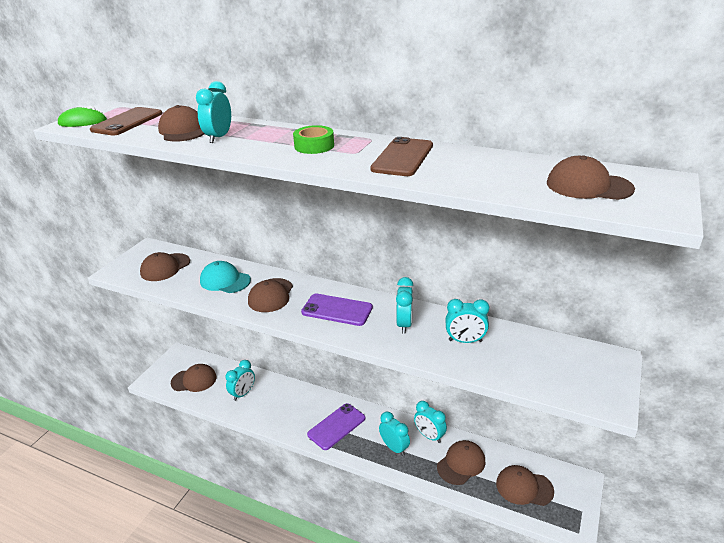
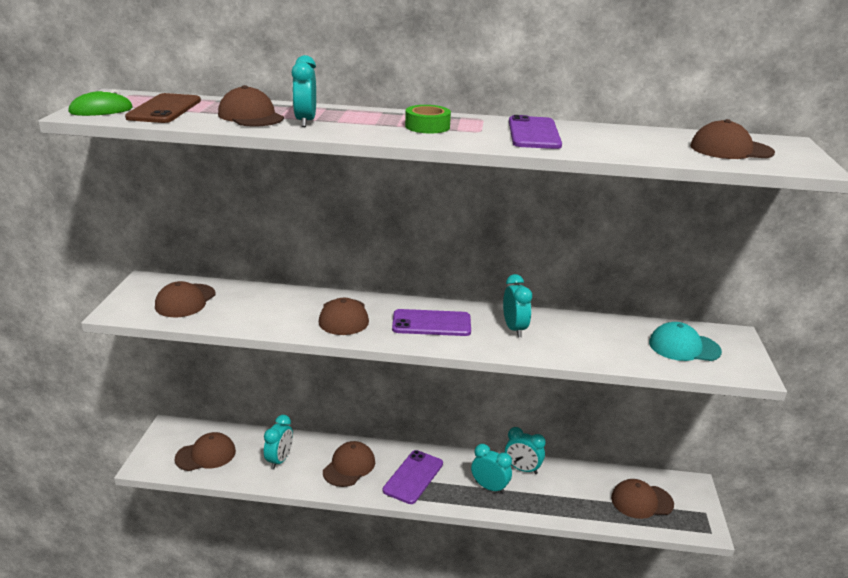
camera: 20 degrees left, 5 degrees down
(225, 280) = (275, 307): turquoise cap -> turquoise cap (684, 347)
(402, 157) = (533, 133): brown phone -> purple phone
(461, 464) = (568, 490): brown cap -> brown cap (349, 466)
(465, 341) = (586, 337): turquoise clock -> none

